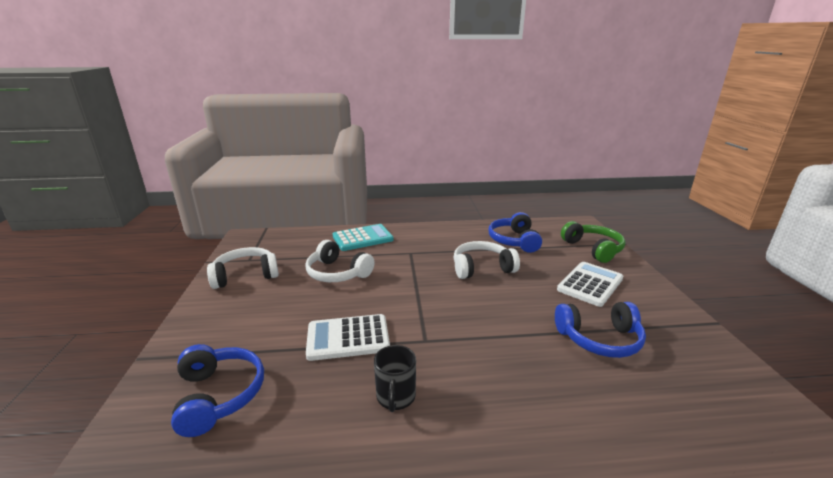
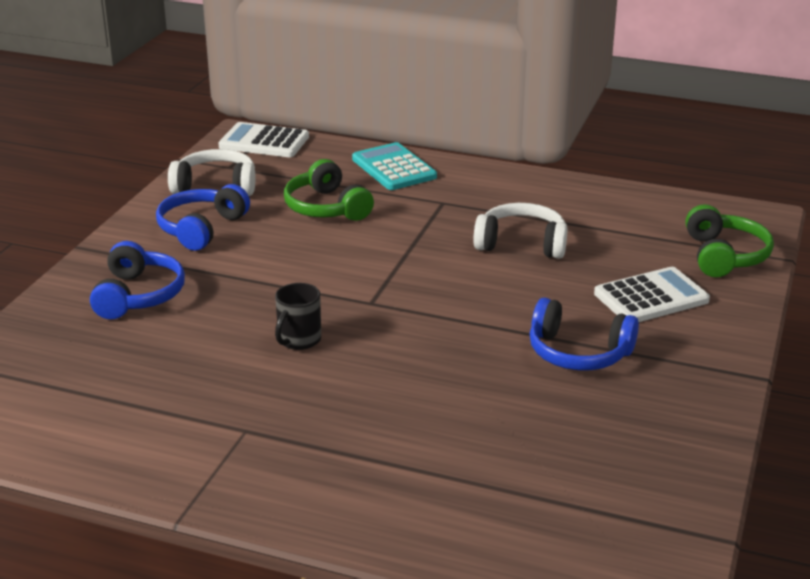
camera: 25 degrees right, 5 degrees up
(337, 273) = (326, 207): white headphones -> green headphones
(348, 338) = (289, 279): white calculator -> white calculator (264, 142)
(362, 238) = (394, 168): turquoise calculator -> turquoise calculator turned 120 degrees counterclockwise
(514, 241) = (613, 218): blue headphones -> blue headphones (201, 228)

